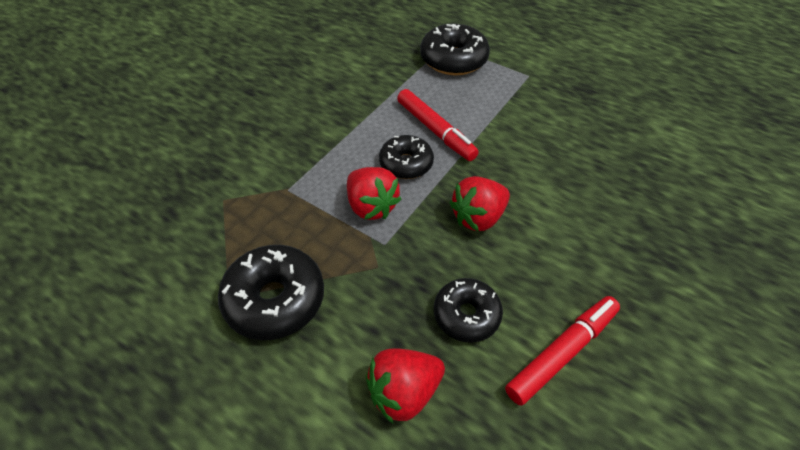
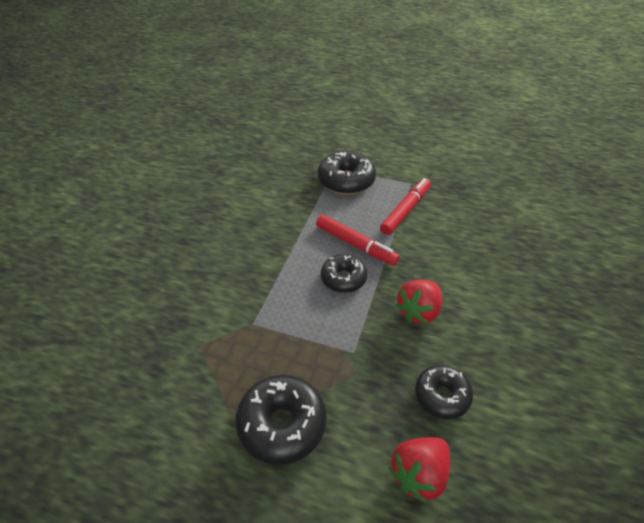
camera: 15 degrees left, 5 degrees down
(371, 206) = (330, 322): red strawberry -> none
(562, 352) = (524, 407): red marker -> red marker (405, 210)

